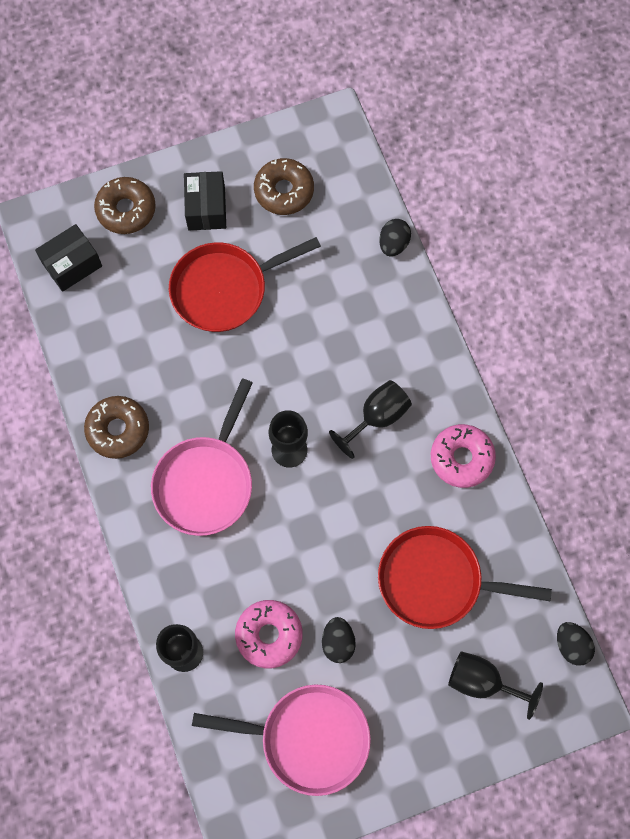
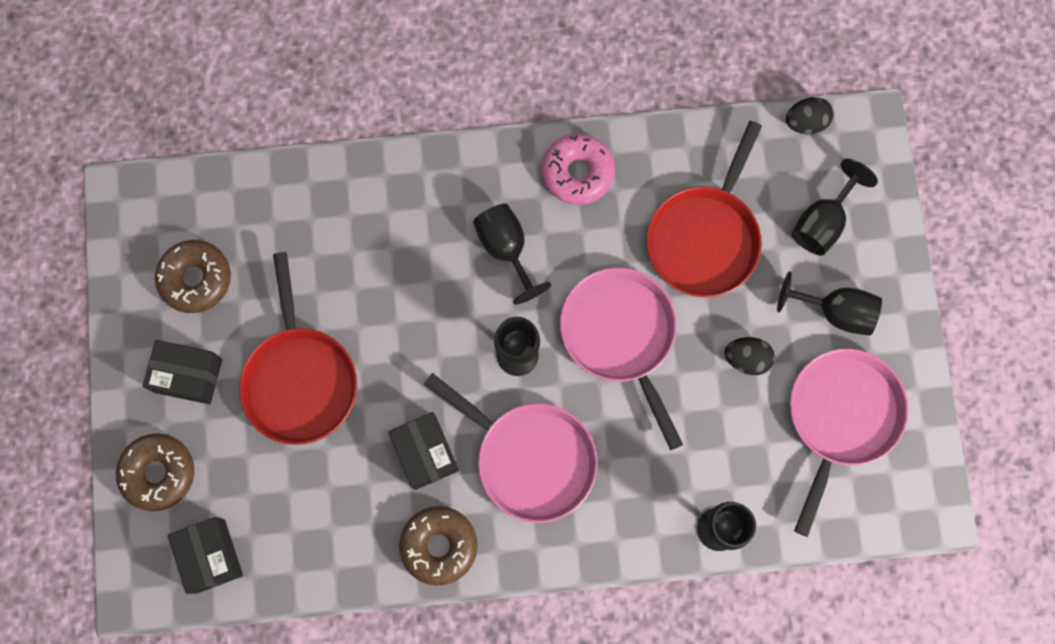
camera: 75 degrees left, 5 degrees up
(189, 399) = (425, 453): none -> black box
(269, 635) = (721, 431): pink donut -> none
(328, 530) = (621, 336): none -> pink pan
(393, 244) = (303, 173): black egg -> none
(402, 712) = (835, 311): none -> black goblet

